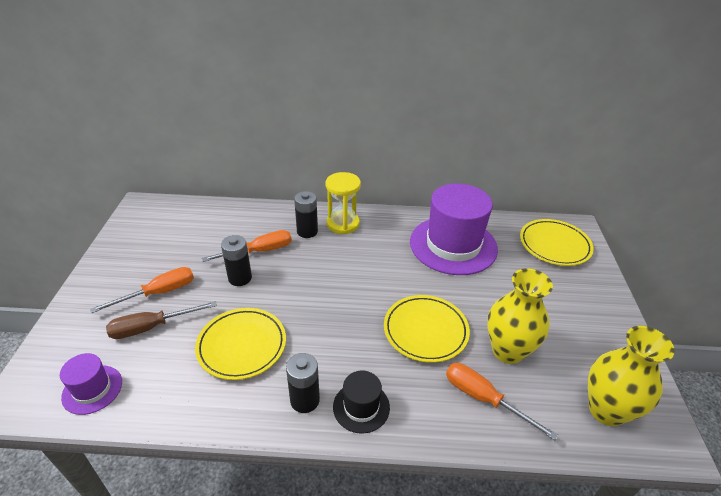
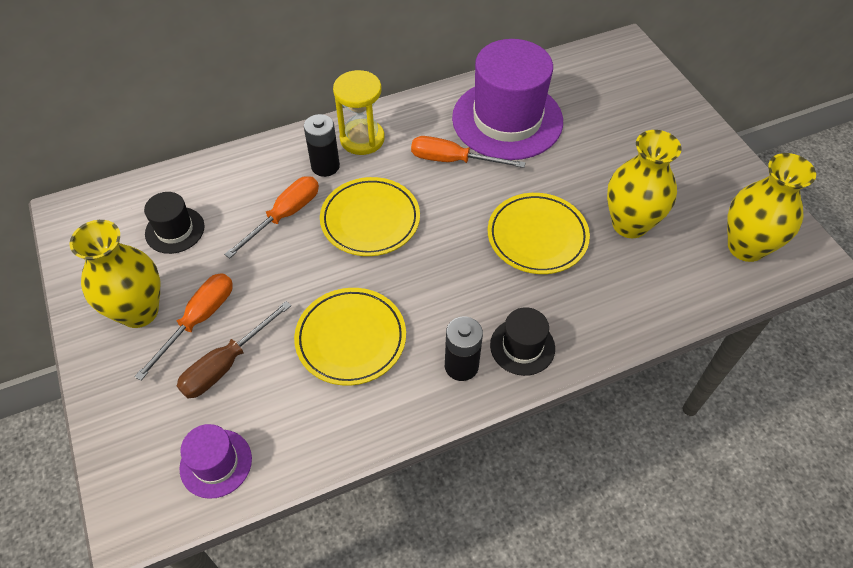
camera: 25 degrees left, 15 degrees up
(130, 273) = (139, 311): none -> yellow vase
(189, 235) = (175, 230): none -> black hat
(240, 278) = (286, 260): black battery -> none
(483, 398) = (633, 285): orange screwdriver -> orange screwdriver (452, 160)
(554, 245) = (614, 78): yellow plate -> yellow plate (370, 220)

